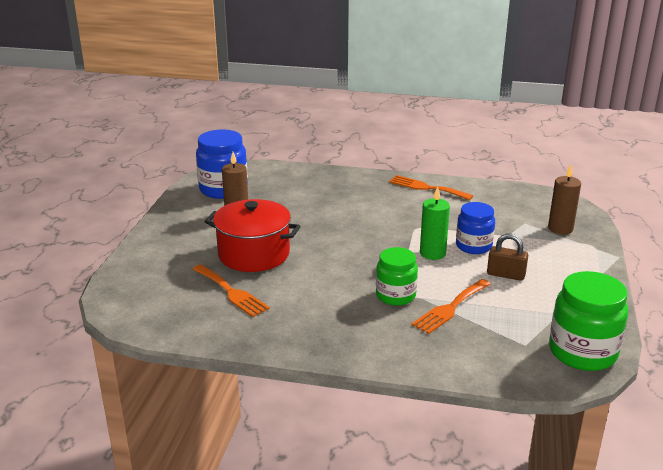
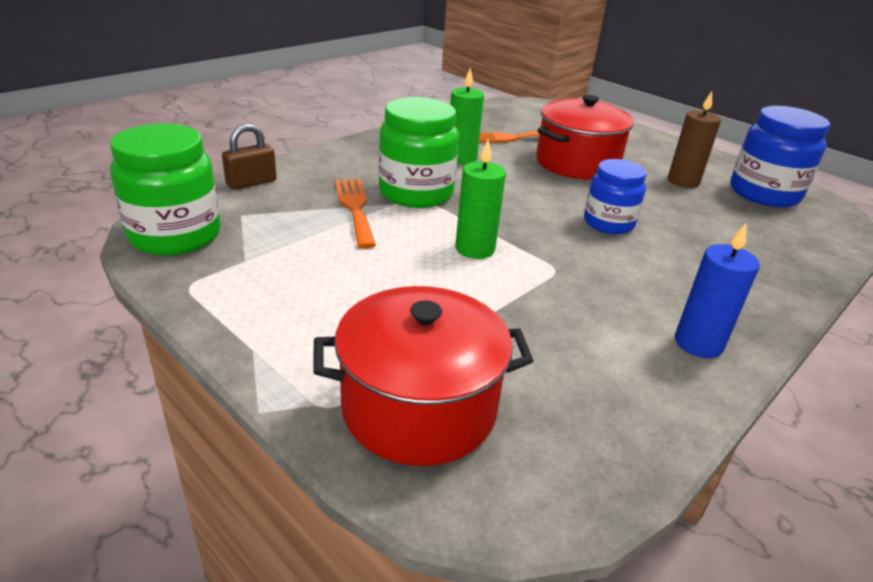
camera: 120 degrees right, 5 degrees up
(310, 300) = (461, 158): none -> green candle
(395, 295) = (416, 193): green jar -> green jar, size x1.51
(426, 188) = (698, 343): orange fork -> blue candle
(473, 246) = (459, 286): blue jar -> blue jar (608, 223)
(506, 275) = (364, 271): brown padlock -> brown padlock (251, 182)
(560, 228) = (419, 408): brown candle -> red pot

